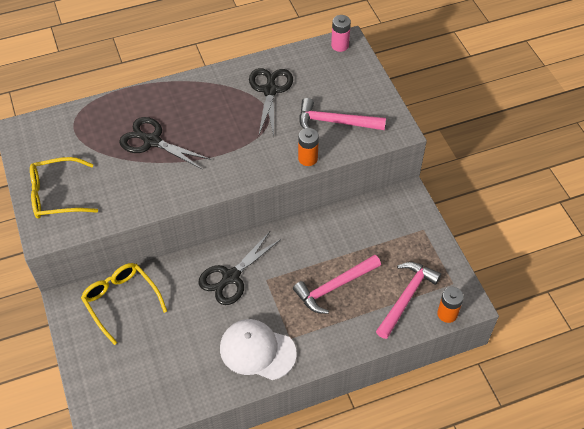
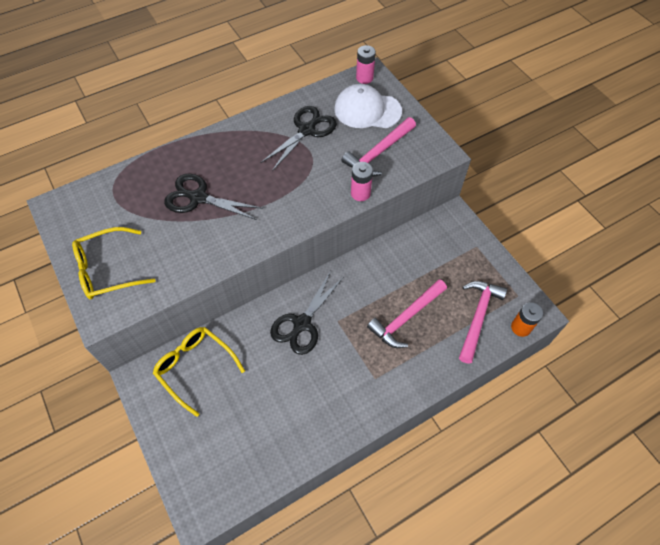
camera: 10 degrees left, 5 degrees up
(257, 350) = (345, 397): white cap -> white cap (367, 110)
(270, 90) = (307, 130): black scissors -> black scissors turned 45 degrees clockwise
(308, 158) = (360, 193): orange battery -> pink battery
(335, 122) = (378, 153): pink hammer -> pink hammer turned 45 degrees counterclockwise

